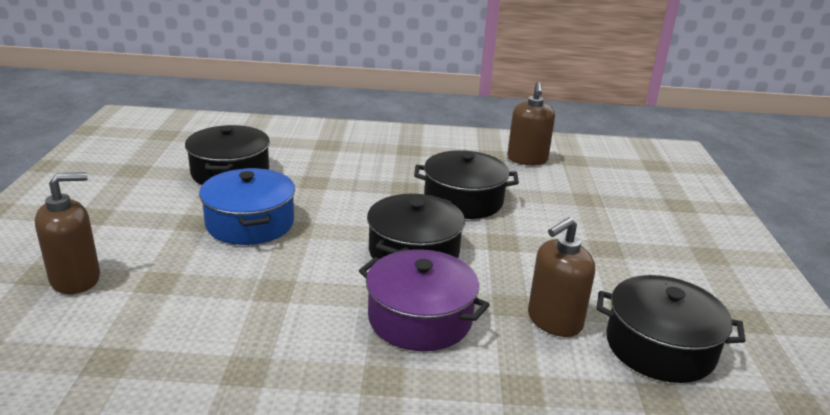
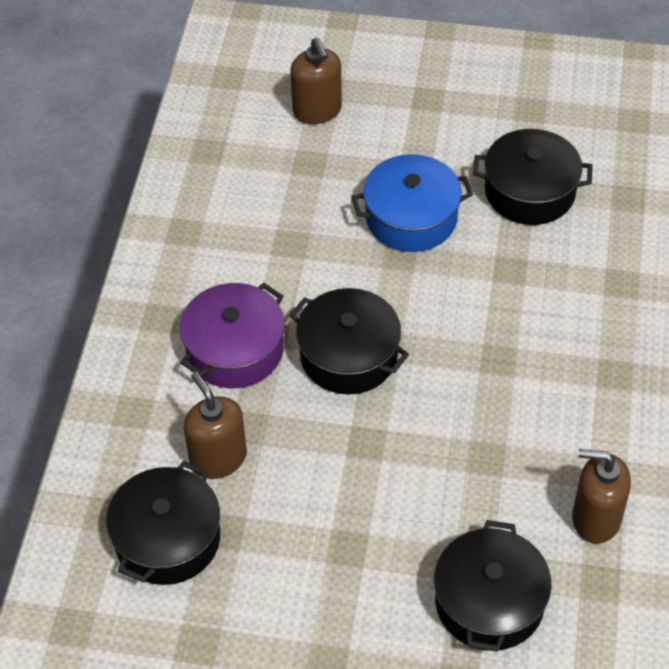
camera: 100 degrees right, 25 degrees up
(463, 200) = (466, 418): black pot -> black pot (489, 602)

